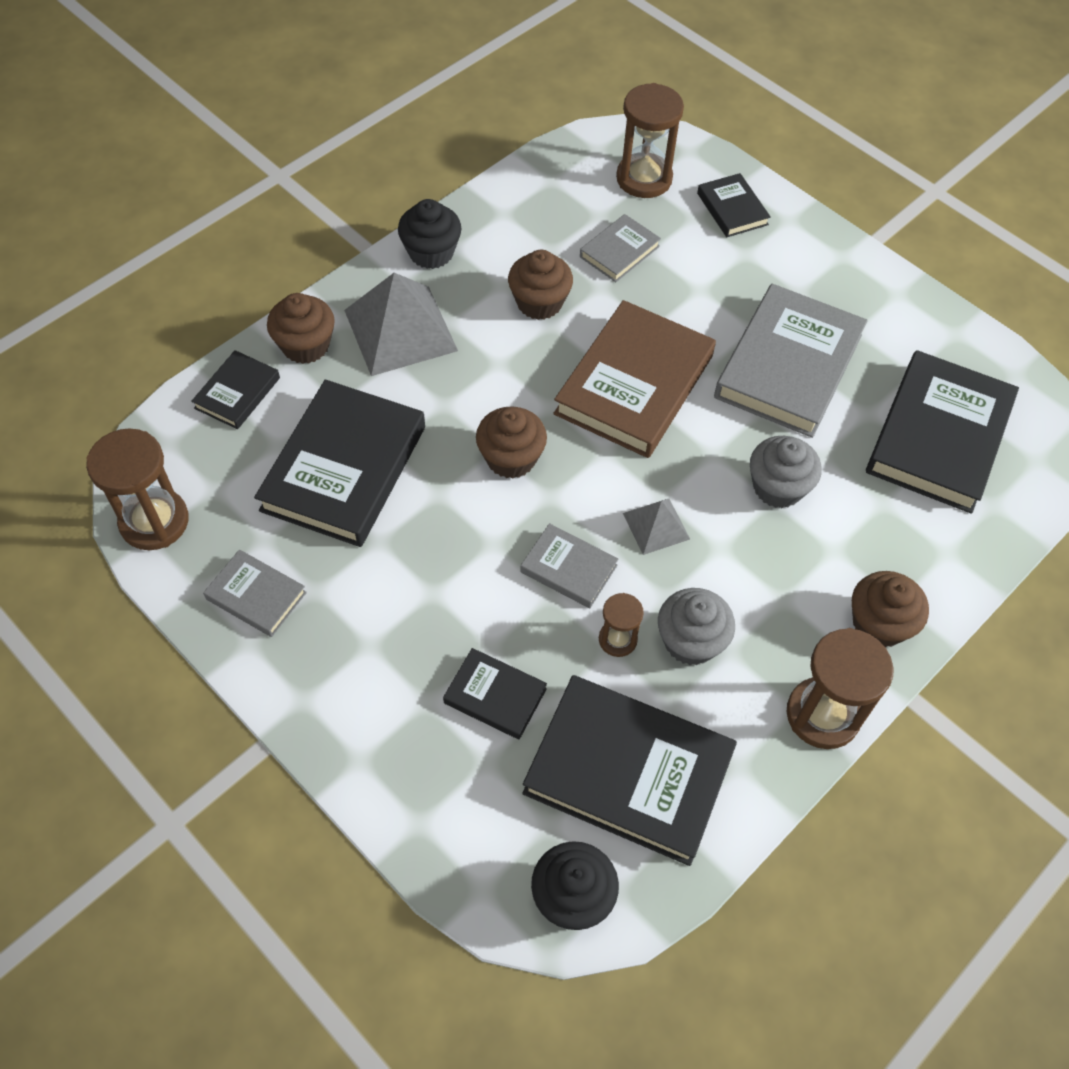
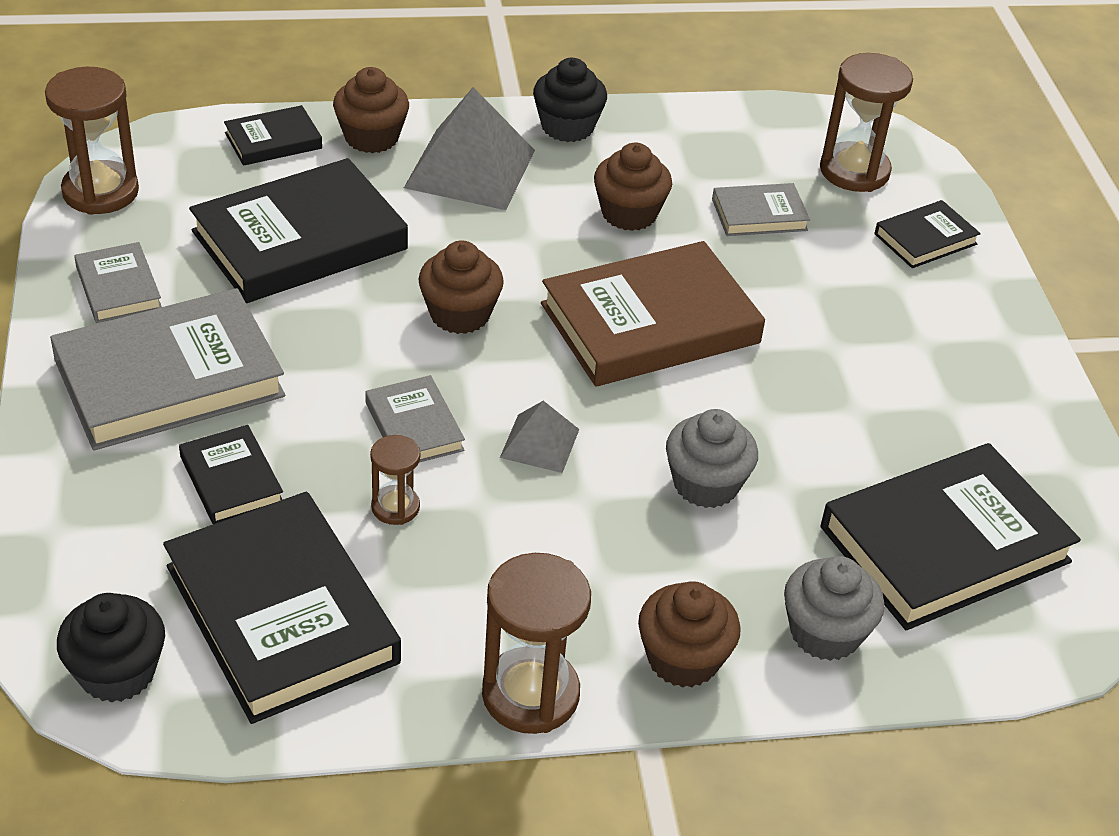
camera: 35 degrees right, 15 degrees down
(690, 641) = (465, 552): grey cupcake -> grey cupcake (825, 633)
(732, 209) = (925, 239): black book -> black book turned 45 degrees clockwise
(788, 366) = (837, 394): grey book -> grey book (169, 378)

